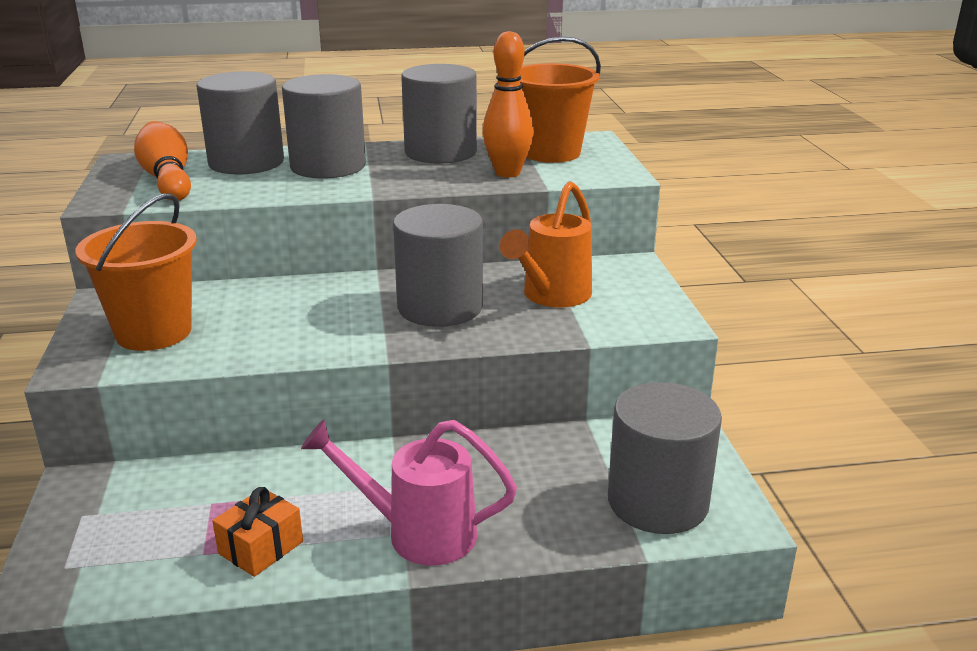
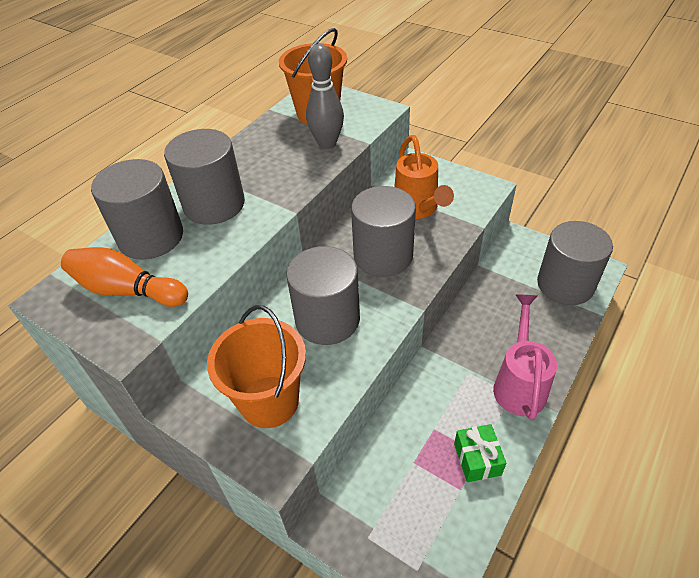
camera: 45 degrees left, 20 degrees up
(261, 547) = (477, 459): orange gift -> green gift
(419, 533) = (519, 384): pink watering can -> pink watering can turned 135 degrees clockwise
(440, 152) = (258, 149): grey cylinder -> grey cylinder (327, 319)
(507, 173) = (327, 143): orange bowling pin -> grey bowling pin

